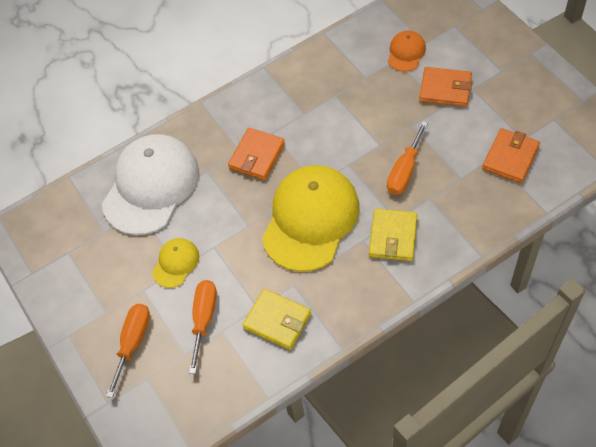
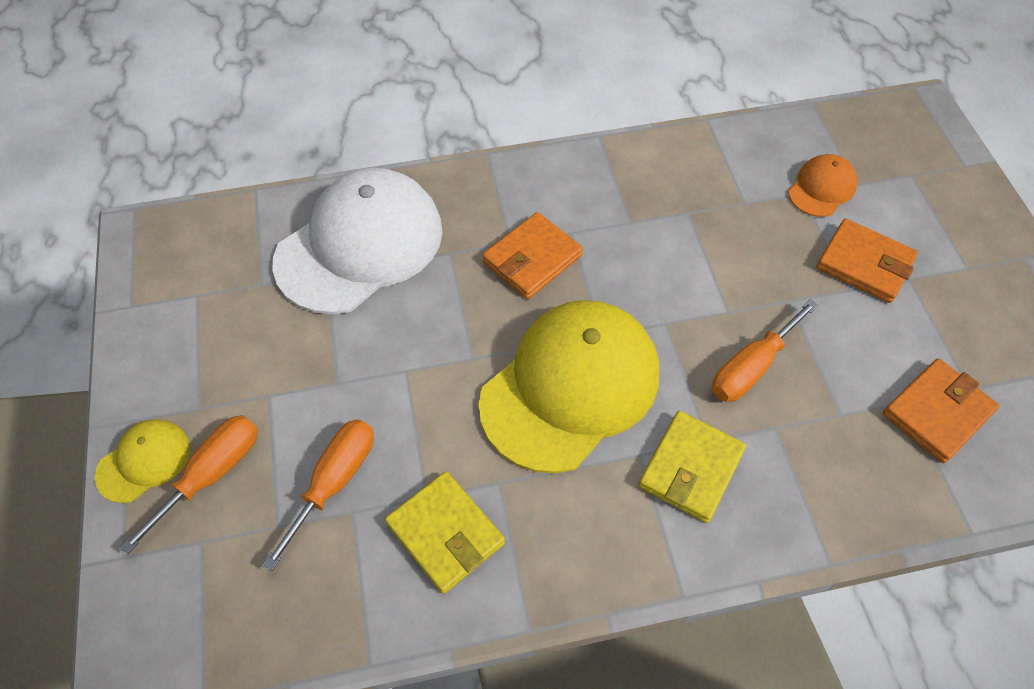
camera: 15 degrees right, 0 degrees up
(176, 263) = (337, 374): yellow cap -> yellow cap (144, 461)

